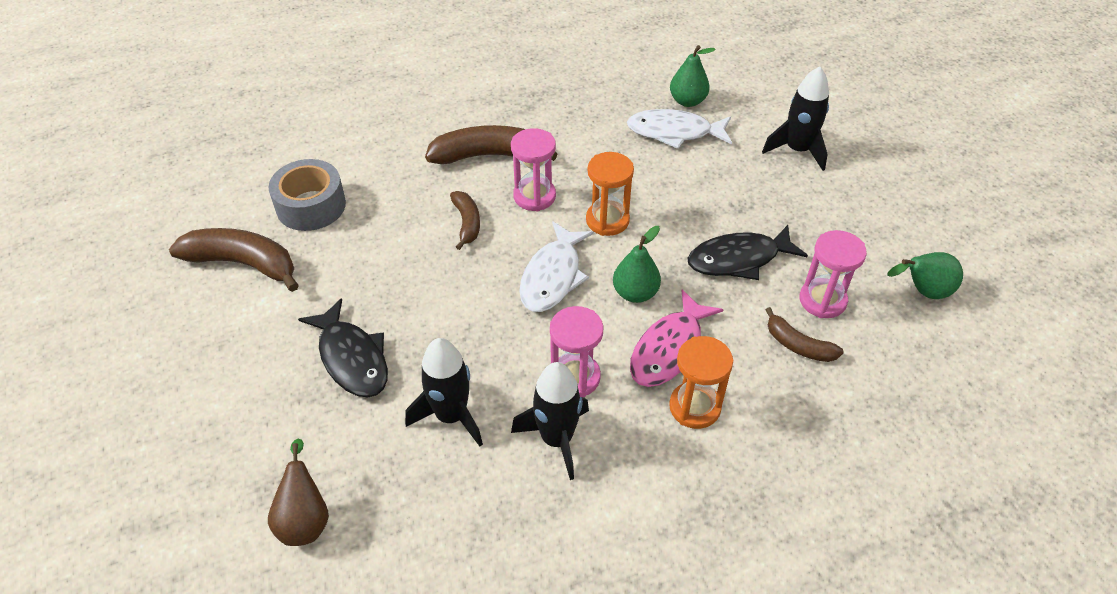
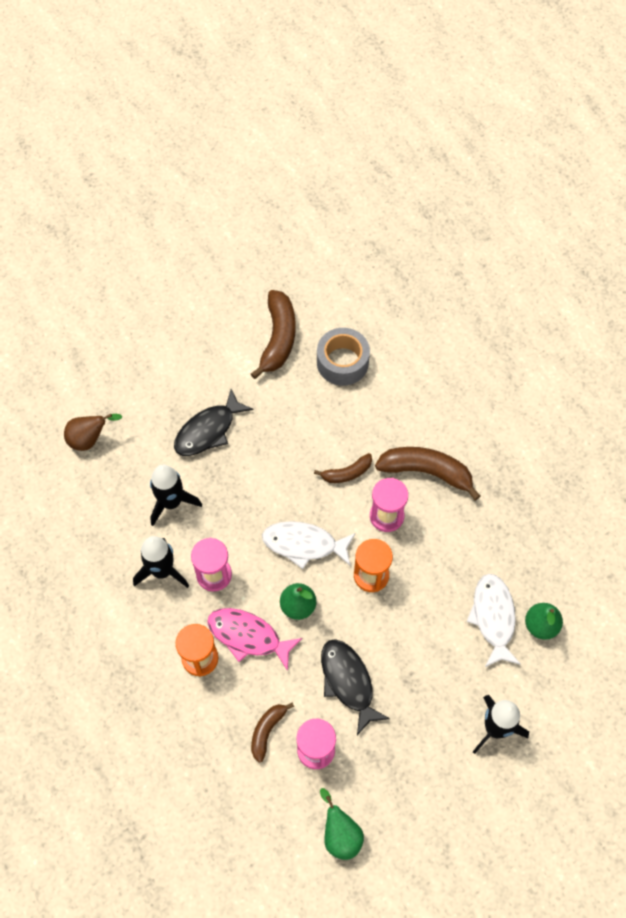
camera: 80 degrees right, 15 degrees up
(488, 155) = (427, 472): brown banana -> brown banana turned 60 degrees counterclockwise

